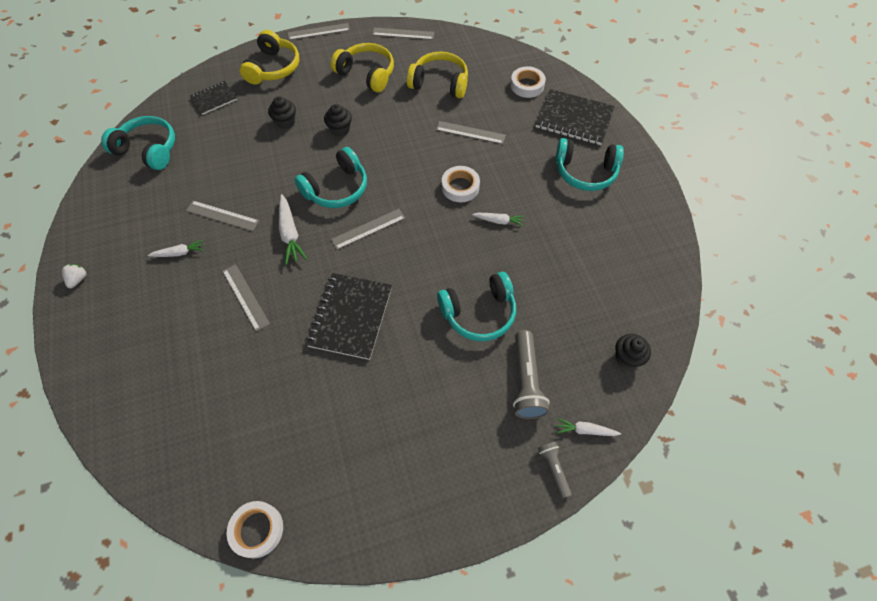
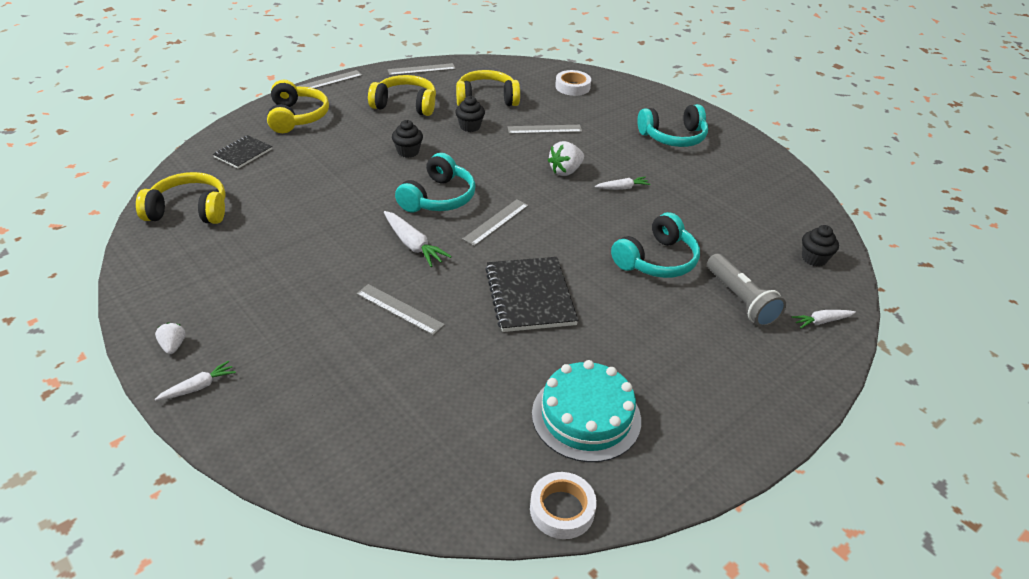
camera: 25 degrees left, 20 degrees down
(148, 150) = (189, 210): turquoise headphones -> yellow headphones
(179, 253) = (292, 291): white carrot -> white carrot (198, 387)
(222, 216) = (322, 247): grey ruler -> none
(285, 122) = (342, 157): black cupcake -> black cupcake (470, 127)
(324, 452) = (586, 416): none -> turquoise cake
(460, 187) = (565, 171): white tape -> white strawberry
(553, 469) = (818, 359): grey flashlight -> none
(574, 119) = (634, 102): black notebook -> none

